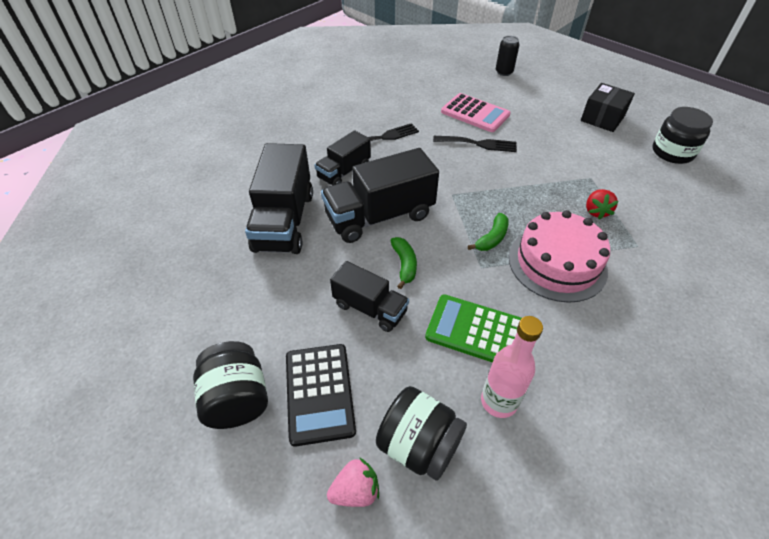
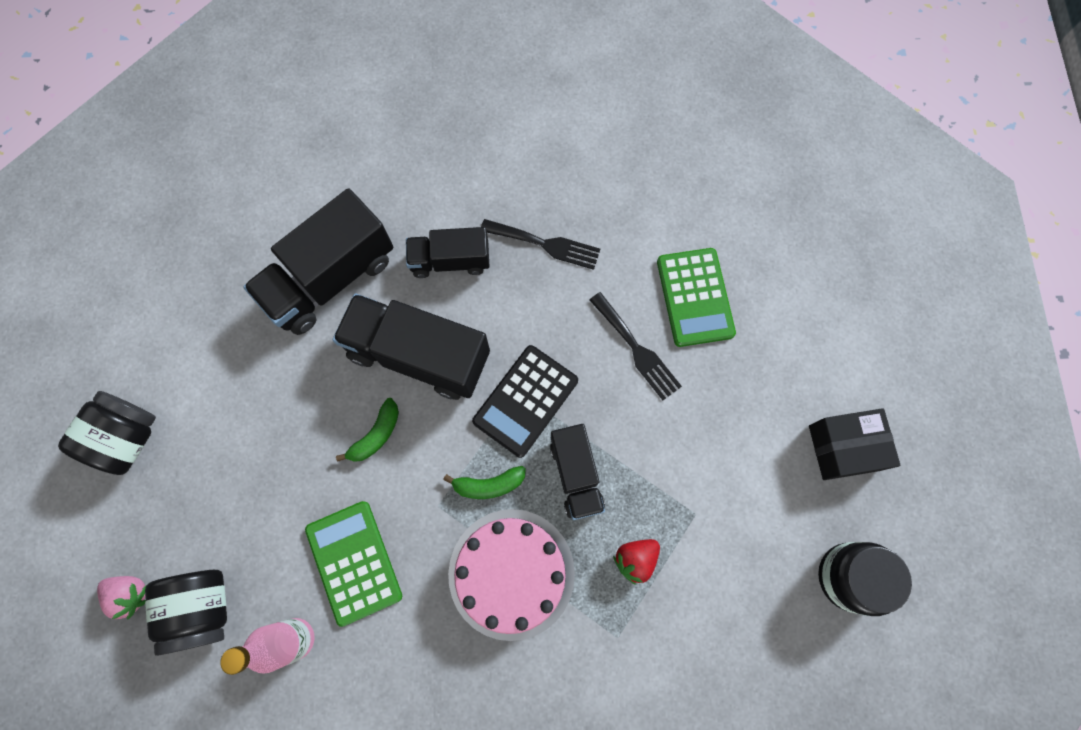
camera: 45 degrees right, 25 degrees up
(319, 393) = (184, 492): black calculator -> black calculator (525, 401)
(370, 308) = (299, 452): black truck -> black truck (576, 475)
(475, 113) = (695, 297): pink calculator -> green calculator
(504, 72) = (829, 256): black can -> none

